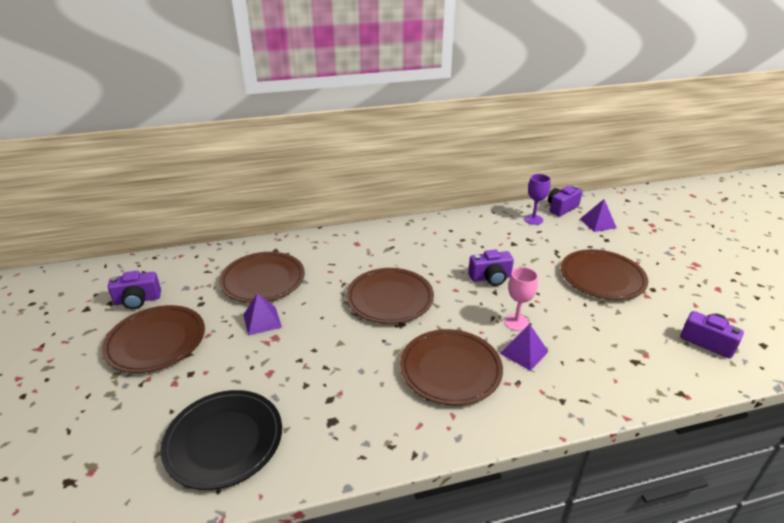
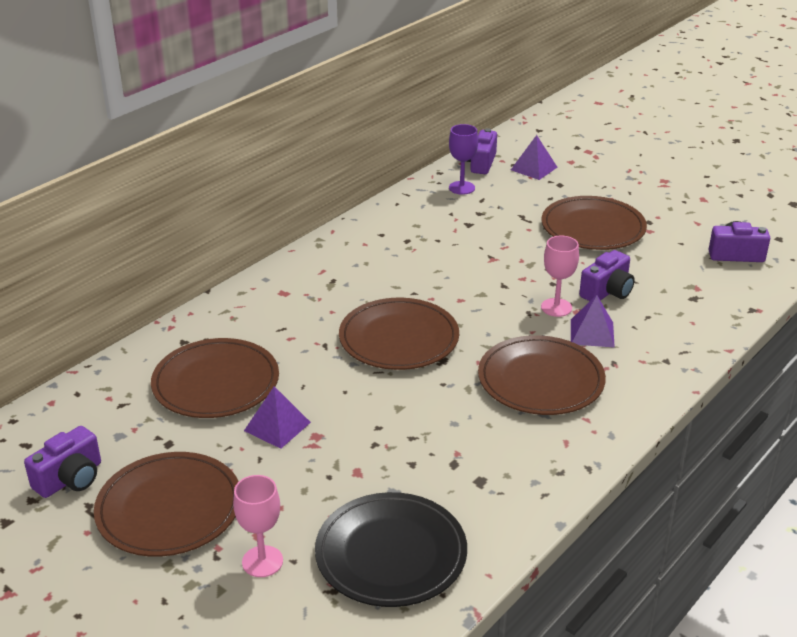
camera: 35 degrees left, 0 degrees up
(156, 401) = (262, 561): none -> pink goblet
(490, 278) = (484, 272): purple camera -> purple camera (607, 291)

